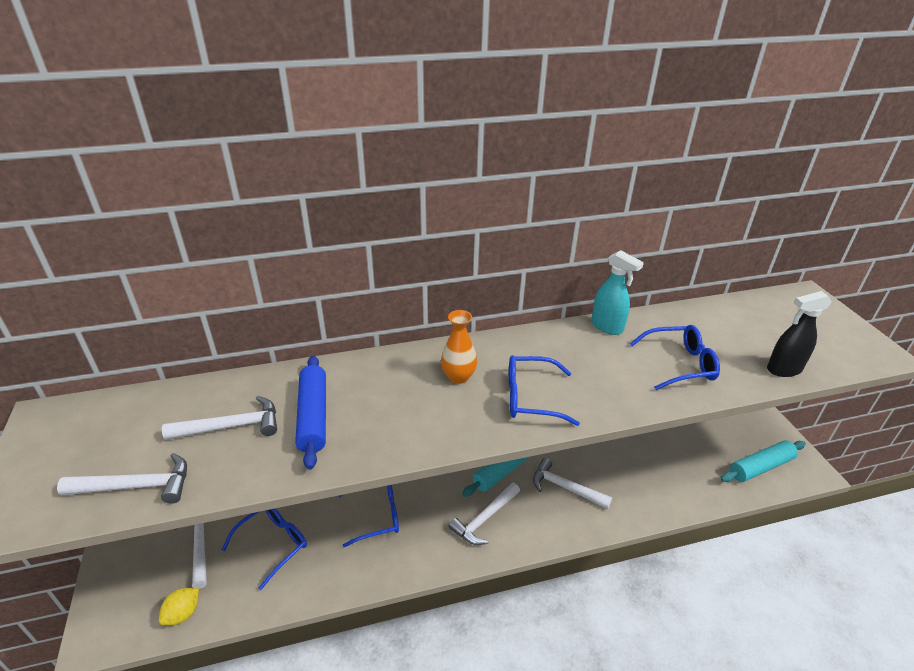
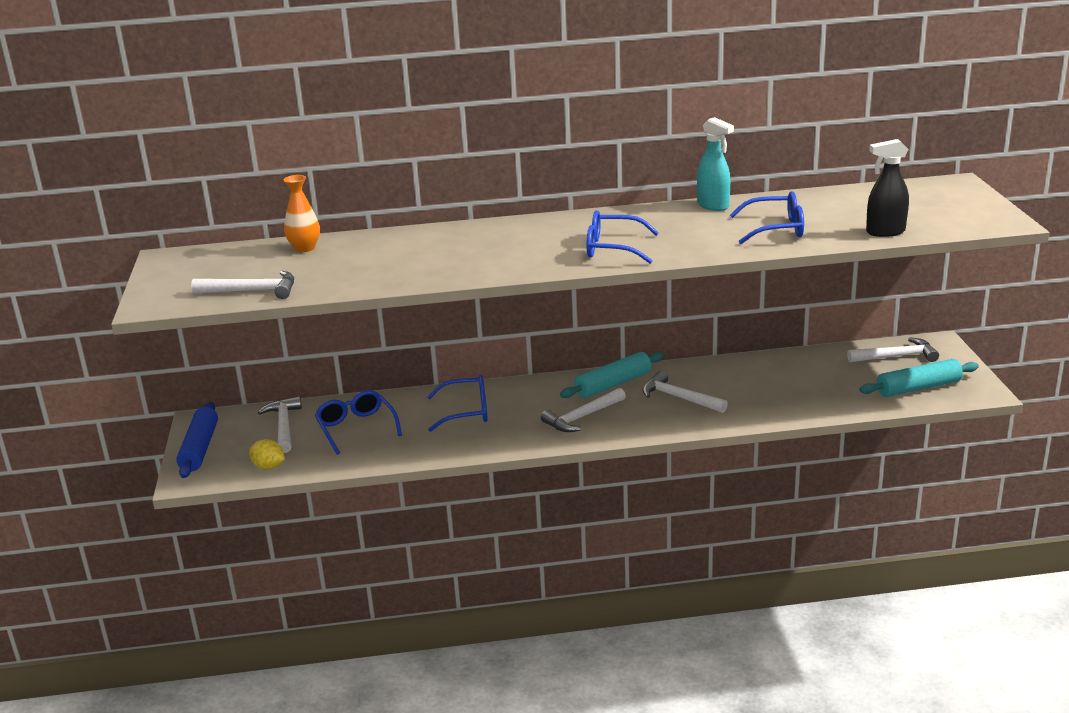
camera: 10 degrees right, 10 degrees down
(183, 613) = (269, 467): yellow lemon -> yellow lemon turned 75 degrees clockwise
(231, 426) = (330, 263): white hammer -> white hammer (896, 356)
(272, 544) = (356, 428): blue glasses -> blue glasses turned 75 degrees counterclockwise
(313, 416) = (404, 258): blue rolling pin -> blue rolling pin (199, 448)
(458, 377) = (546, 236): orange vase -> orange vase (305, 248)

